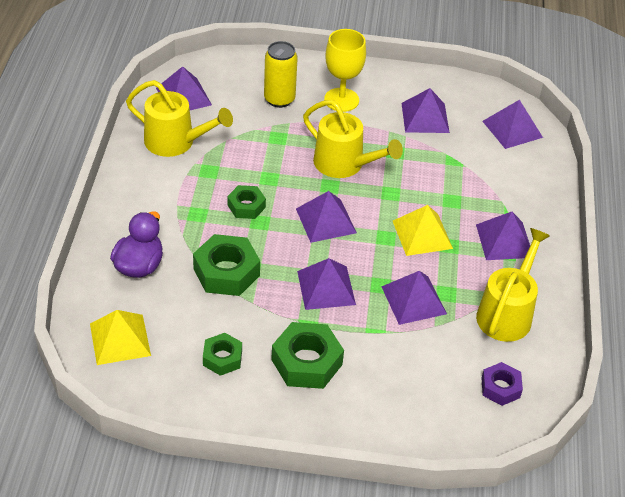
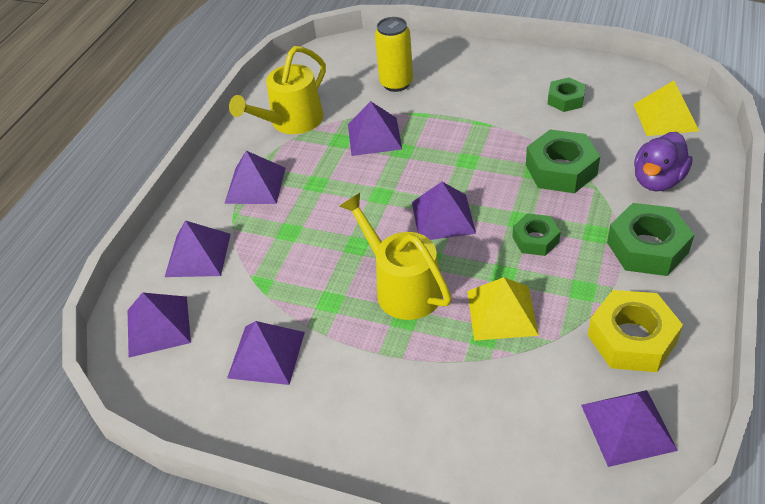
camera: 160 degrees left, 0 degrees up
(176, 142) = (631, 338): yellow watering can -> yellow nut
(279, 99) = (473, 407): yellow can -> yellow can (396, 83)
(307, 362) = (488, 94): green nut -> green nut (647, 247)
(326, 287) = (458, 150): purple pyramid -> purple pyramid (198, 255)
(341, 100) = (377, 398): yellow goblet -> none
(422, 234) = (339, 196): yellow pyramid -> yellow pyramid (501, 312)
(500, 388) = (328, 72): purple nut -> none

